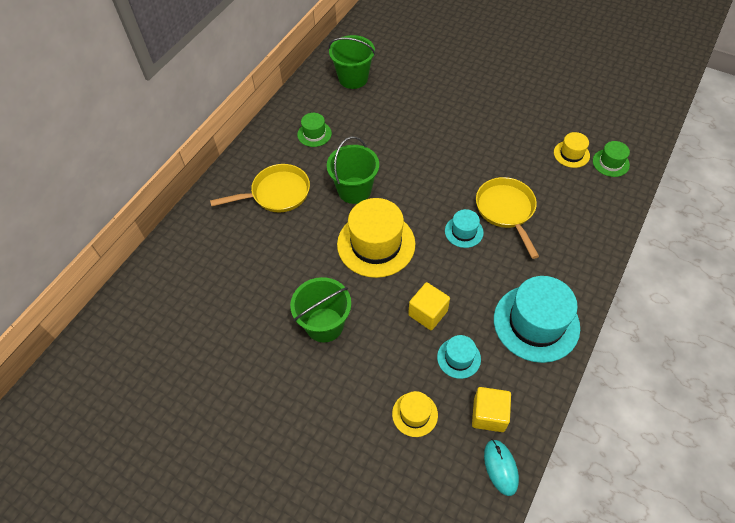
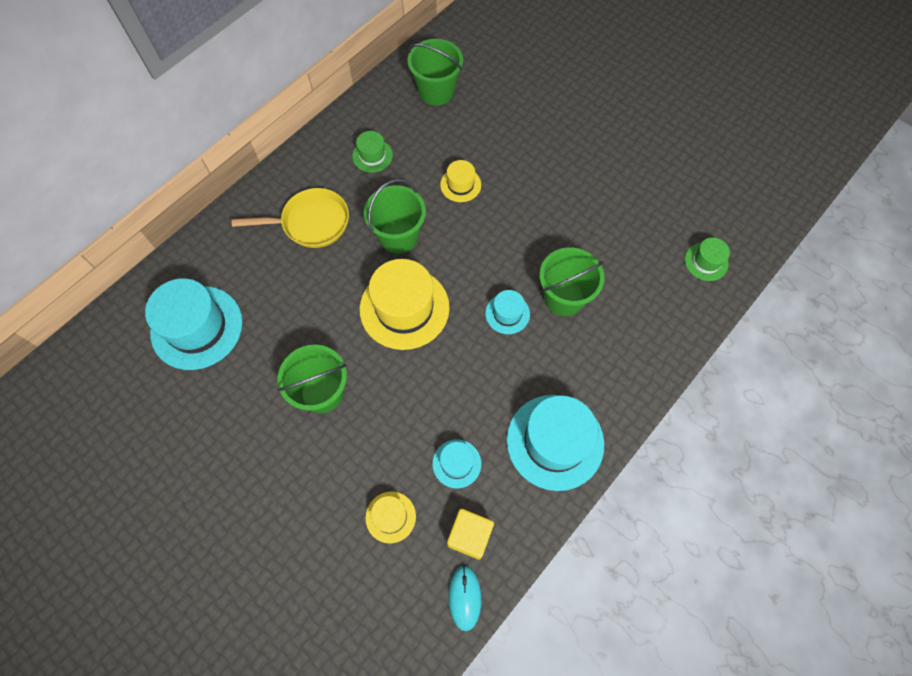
camera: 10 degrees right, 10 degrees up
(198, 294) = (197, 327): none -> turquoise hat
(428, 313) = (438, 403): yellow cube -> none
(506, 210) = (564, 297): yellow pan -> green bucket
(571, 154) = (663, 241): yellow hat -> yellow hat (460, 185)

